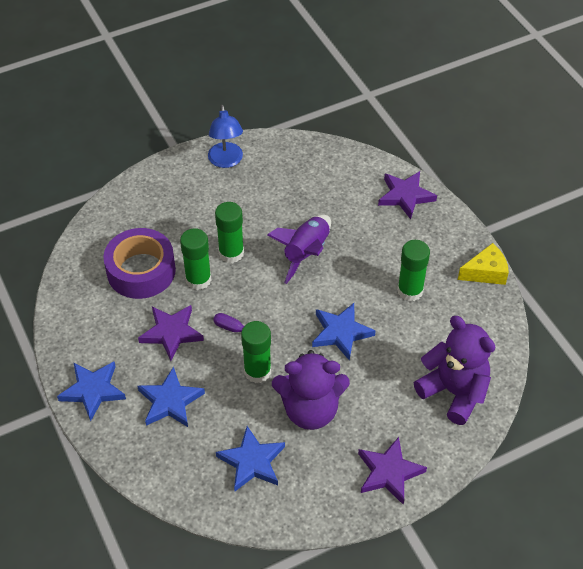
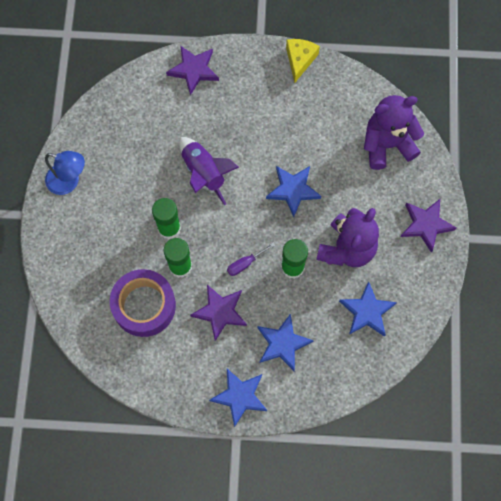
camera: 60 degrees left, 20 degrees up
(410, 290) = (284, 121): green glue stick -> none

